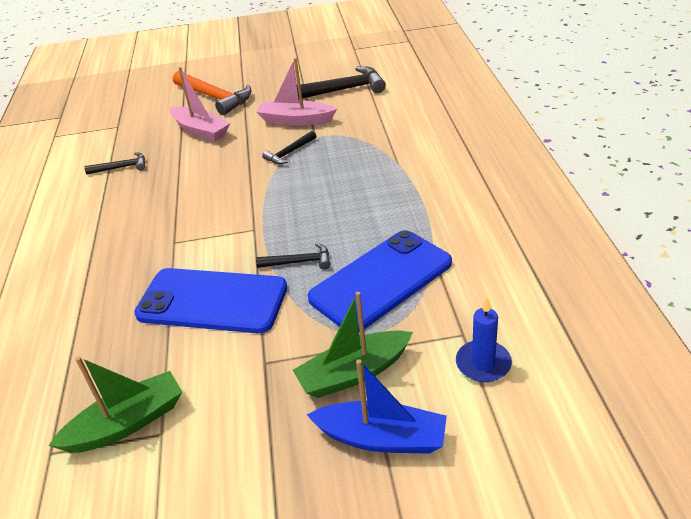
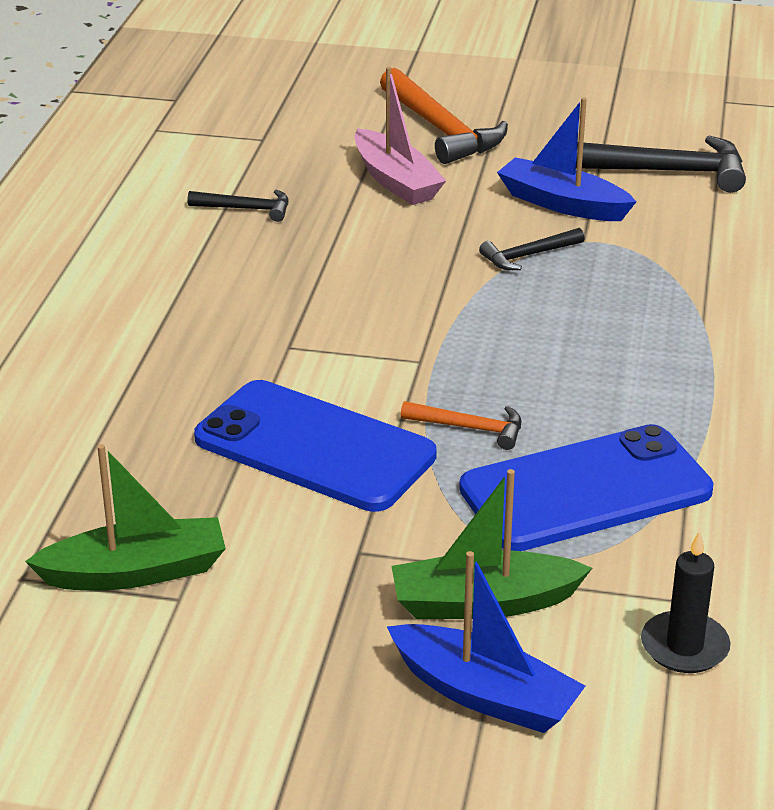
camera: 15 degrees right, 5 degrees down
(295, 120) = (562, 204): pink boat -> blue boat
(299, 262) = (470, 428): black hammer -> orange hammer
(483, 363) = (684, 646): blue candle -> black candle

